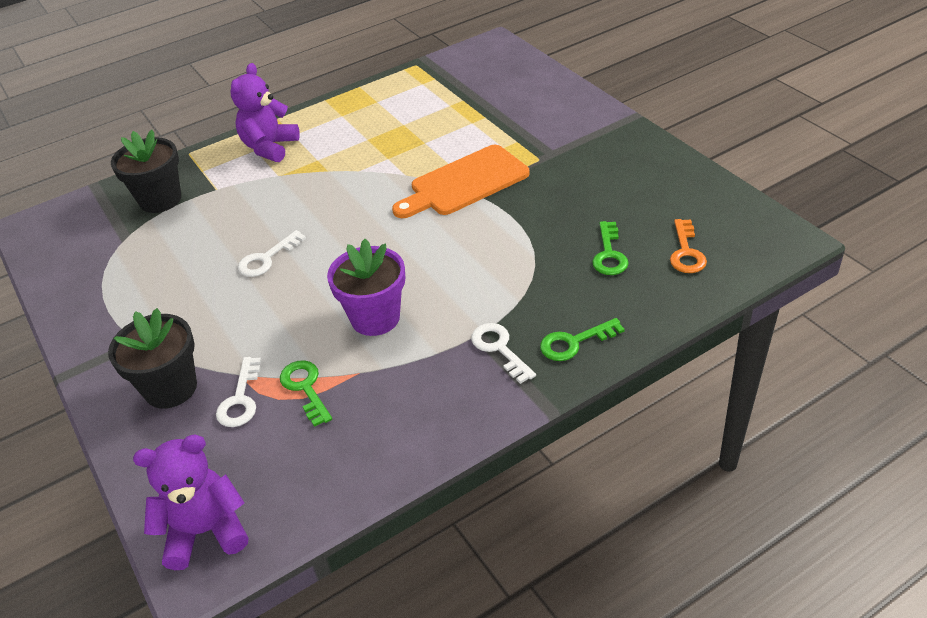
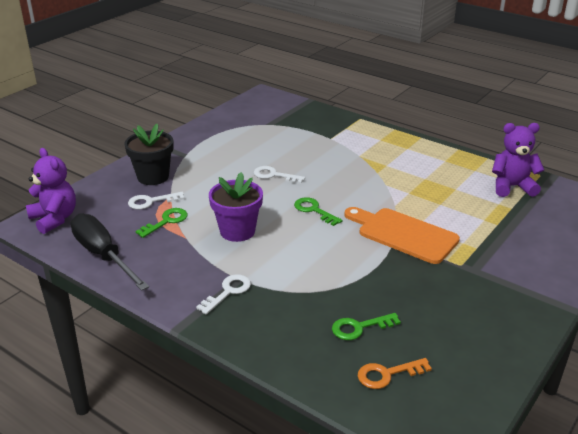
camera: 65 degrees right, 10 degrees down
(160, 200) = (309, 124): black flower pot -> none
(269, 147) = (386, 144): purple teddy bear -> purple teddy bear (512, 187)
(347, 472) = (103, 255): none -> black screwdriver
(574, 342) = (248, 327): green key -> green key (314, 210)

